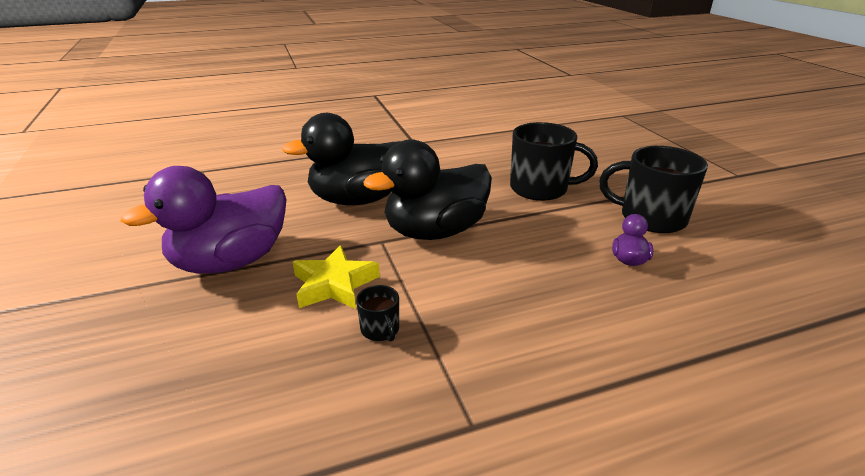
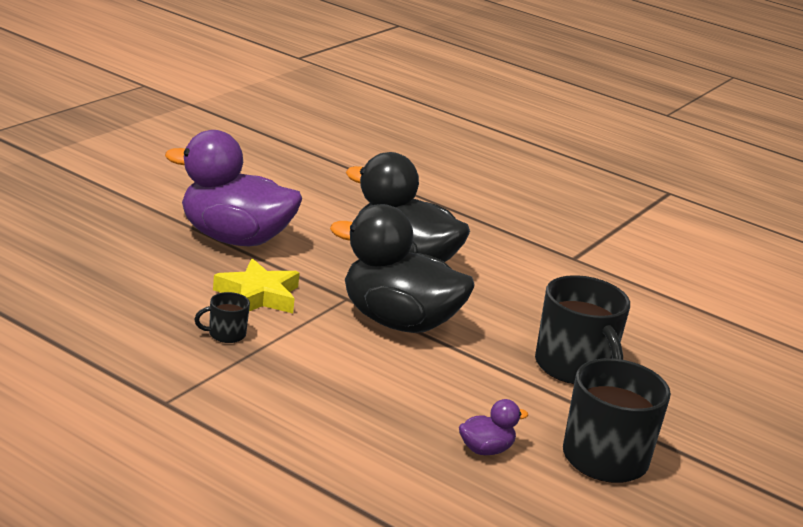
camera: 50 degrees right, 5 degrees down
(380, 330) = (226, 334): black mug -> black mug turned 45 degrees clockwise

